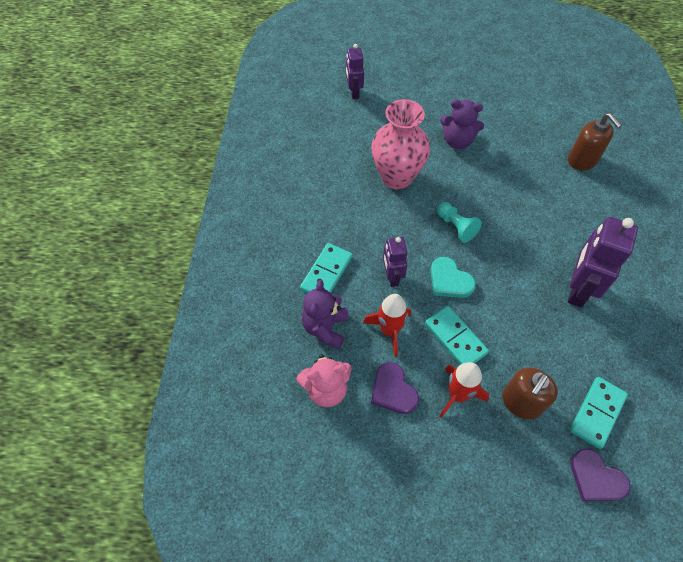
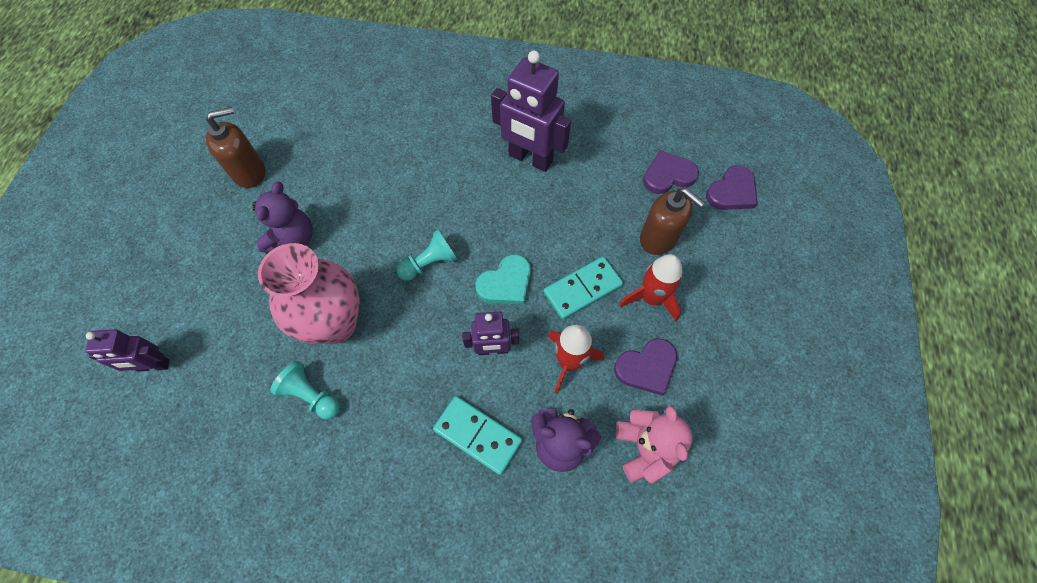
camera: 85 degrees left, 5 degrees up
(344, 174) = (311, 395): none -> turquoise pawn
(582, 160) = (360, 115): brown soap dispenser -> brown soap dispenser (249, 172)
(597, 413) = (668, 175): turquoise domino -> purple heart

